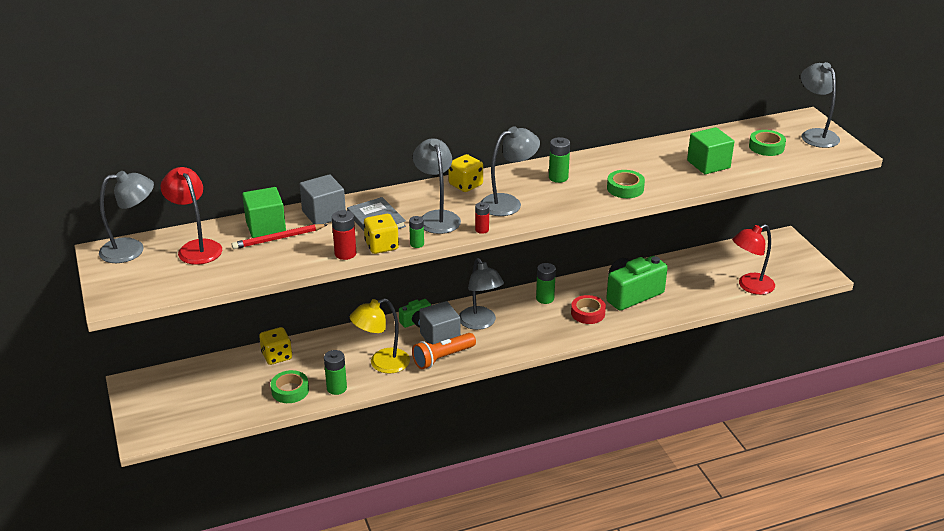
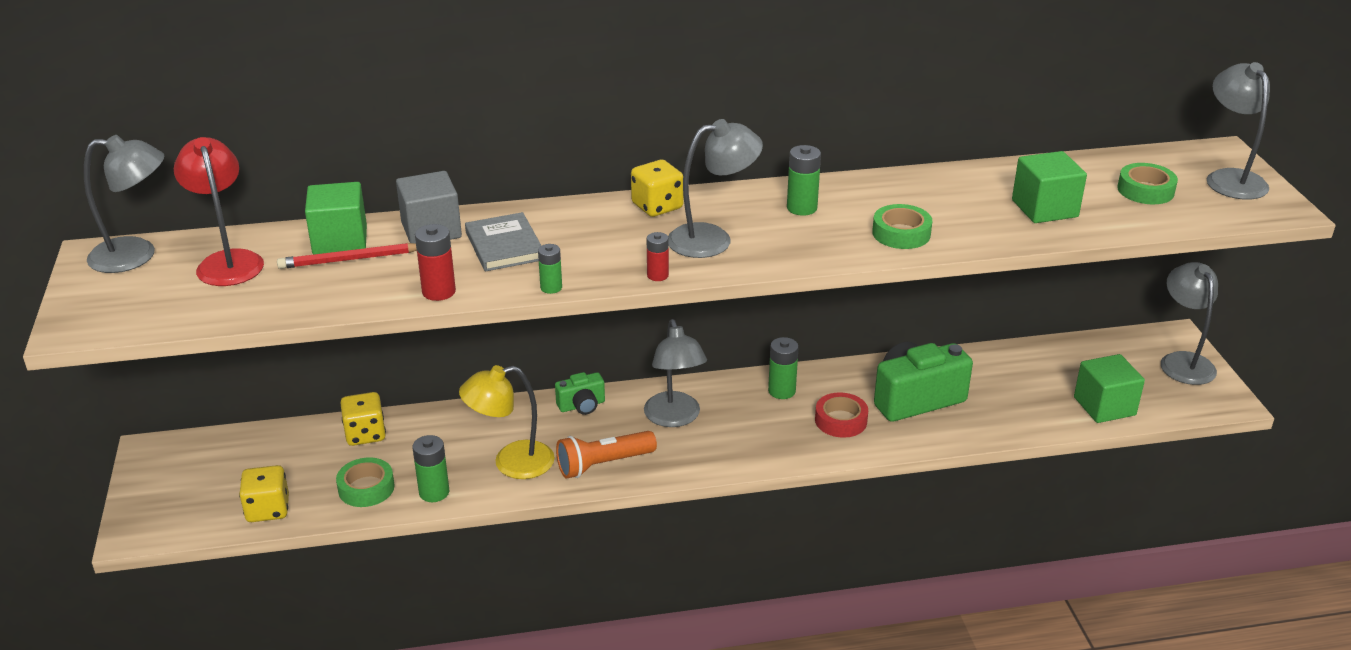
camera: 10 degrees right, 0 degrees up
(381, 246) = (497, 285): yellow dice -> yellow dice (268, 509)
(437, 217) = (596, 250): grey lamp -> grey lamp (1182, 361)
(440, 337) = (609, 432): grey cube -> none
(750, 286) = (1104, 406): red lamp -> green cube

